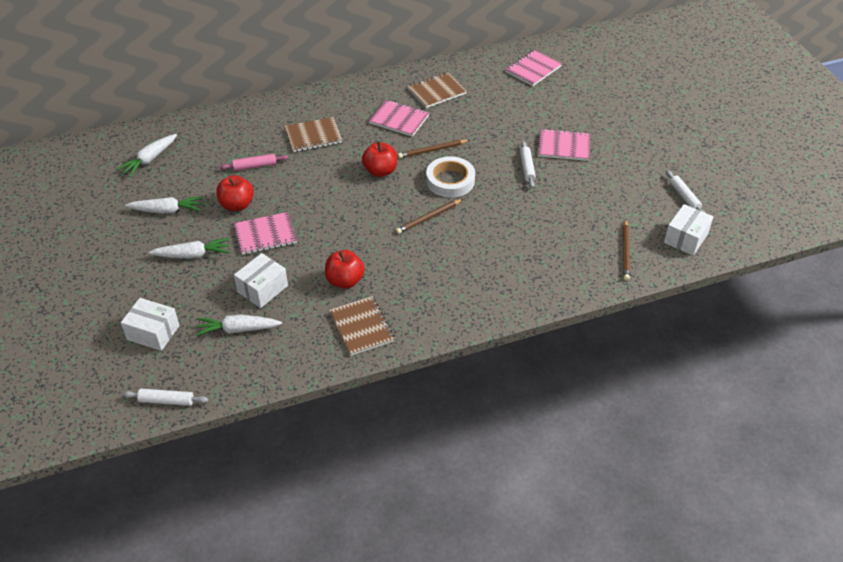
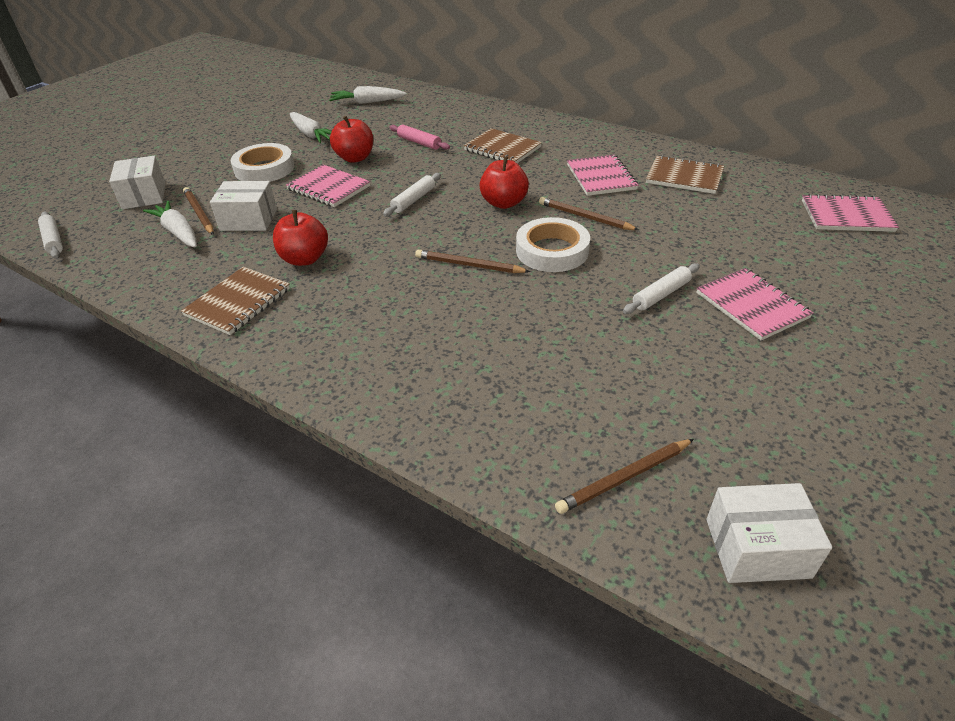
camera: 55 degrees right, 5 degrees down
(193, 255) = (264, 169): white carrot -> white tape
(222, 310) = (199, 213): none -> brown pencil
(684, 197) = (854, 493): white rolling pin -> white rolling pin (413, 200)

